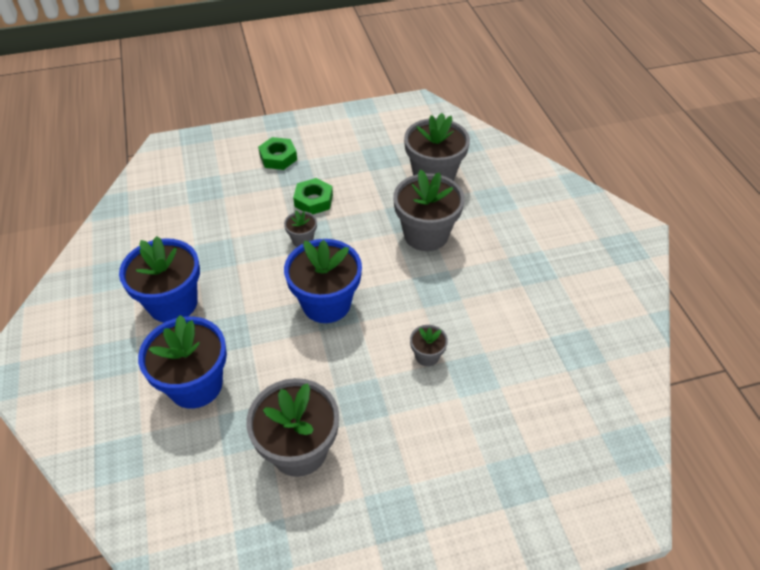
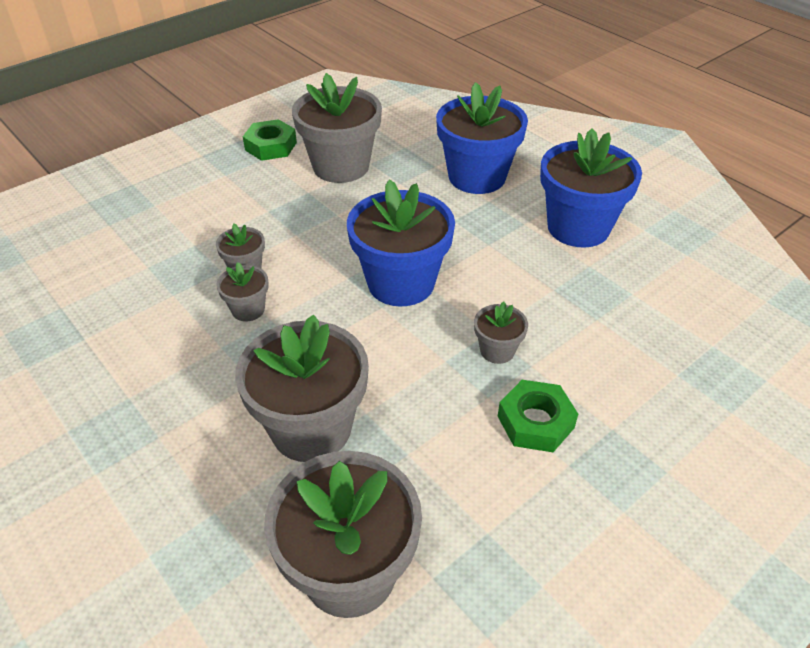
camera: 155 degrees right, 5 degrees down
(278, 157) = (678, 490): green nut -> green nut (271, 146)
(436, 320) = (248, 309): none -> grey flower pot

